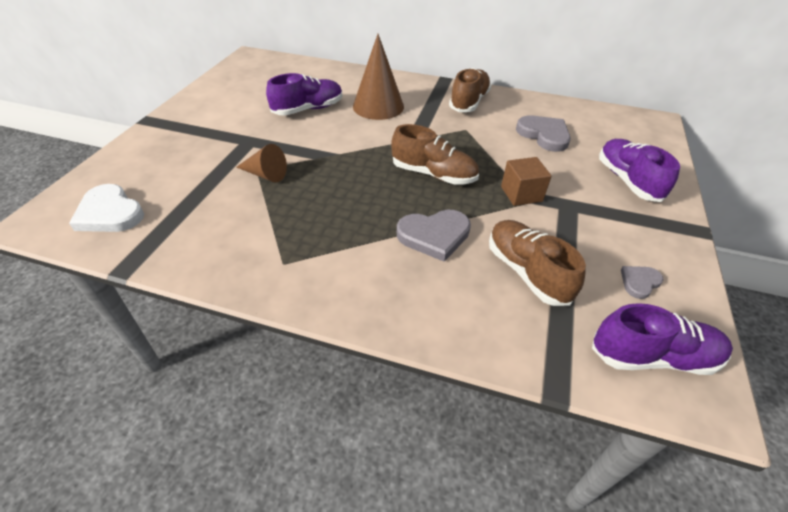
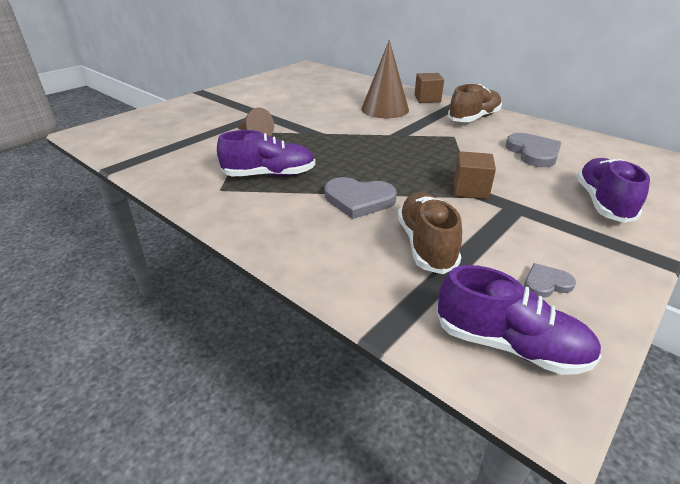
camera: 25 degrees right, 10 degrees down
(110, 213) = (131, 137): white heart -> none
(308, 109) = (323, 103): purple shoe -> purple shoe (269, 175)
(410, 83) = (427, 99): none -> brown cube
(434, 174) = (395, 160): brown shoe -> none

